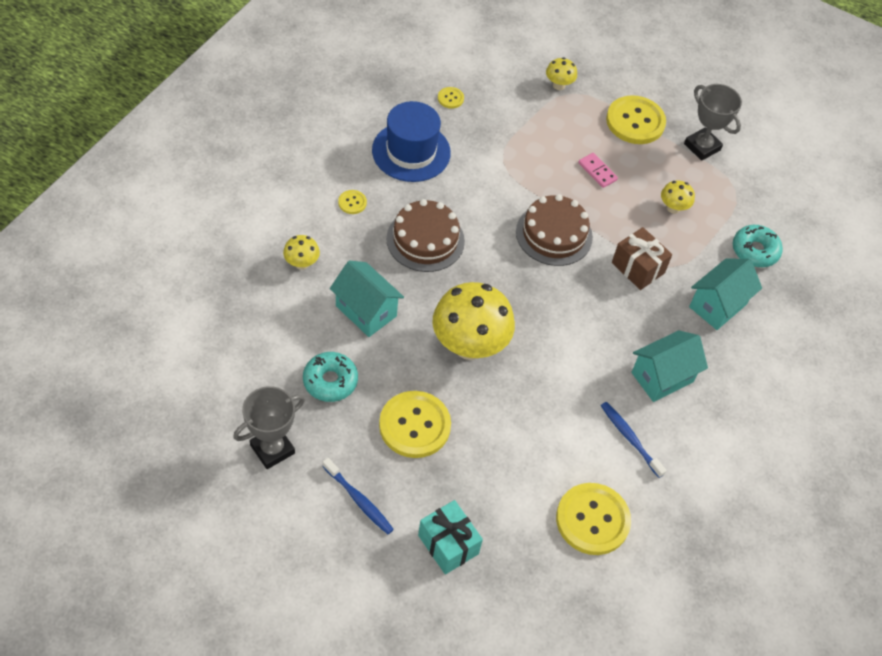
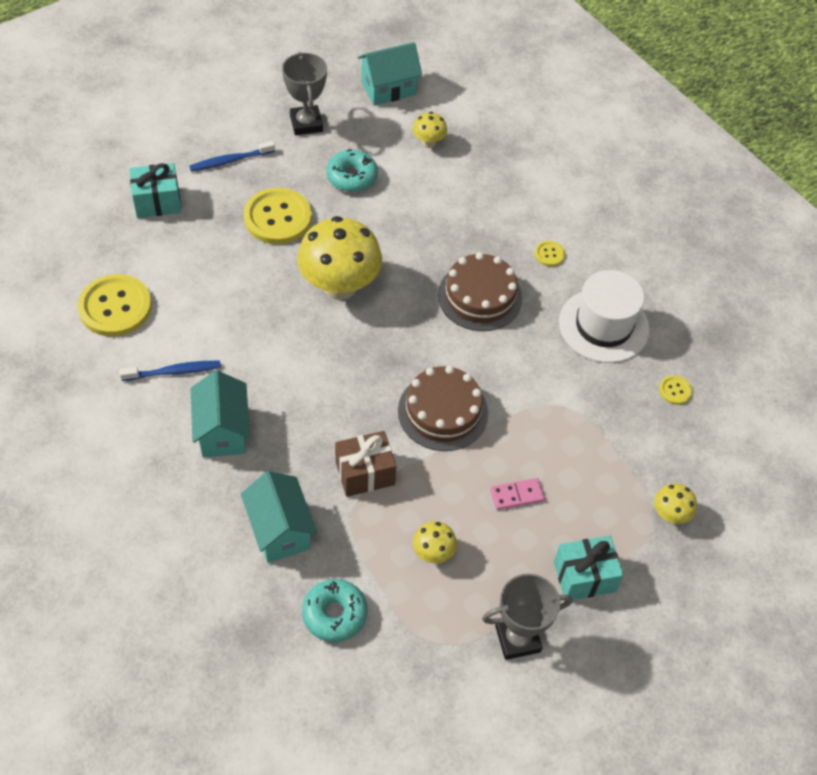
camera: 115 degrees right, 0 degrees up
(301, 263) = (488, 195): yellow mushroom -> yellow mushroom (428, 142)
(366, 311) = (414, 223): turquoise house -> turquoise house (388, 88)
(411, 151) = (603, 325): blue hat -> white hat
(635, 122) = (584, 576): yellow button -> turquoise gift

